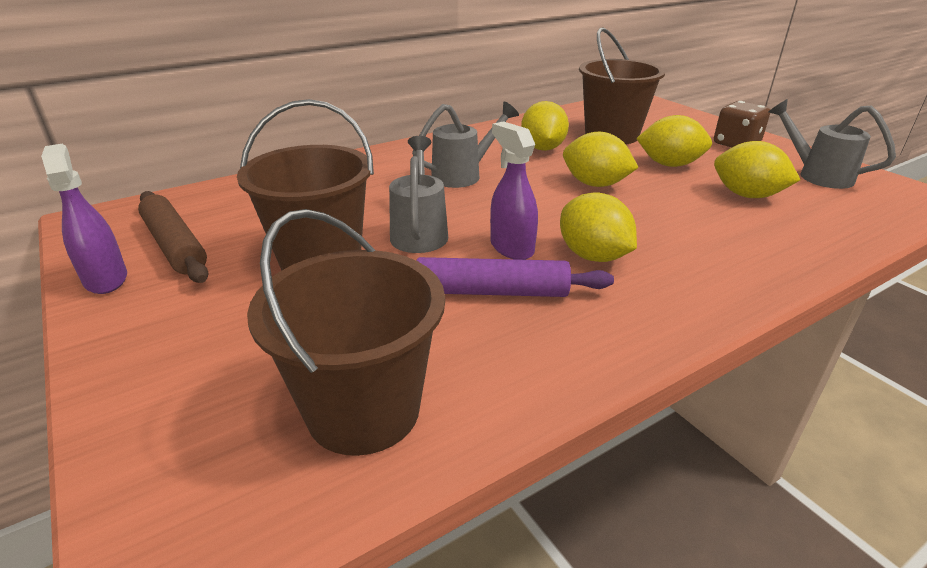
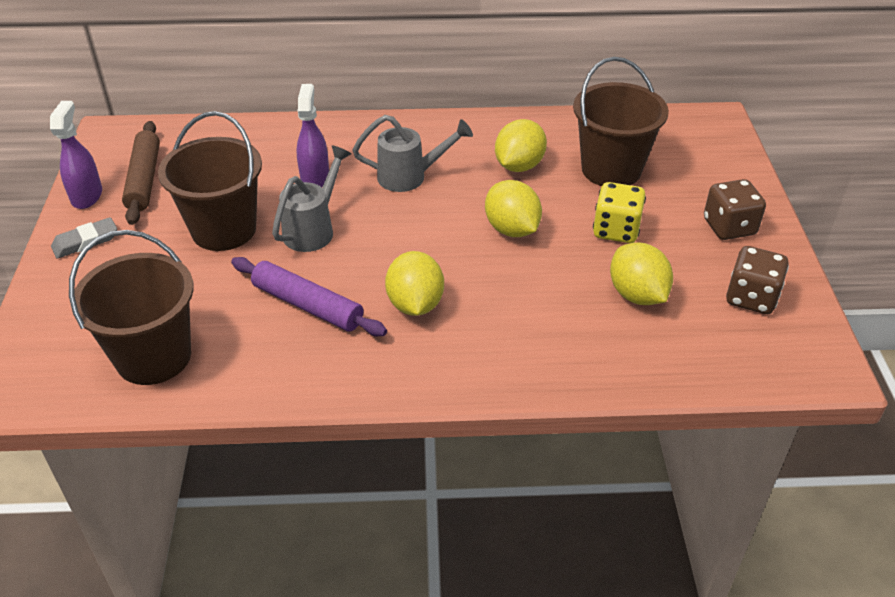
camera: 30 degrees right, 10 degrees up
(142, 322) = (85, 242): none -> grey eraser
(511, 247) = (364, 271): purple spray bottle -> purple spray bottle (315, 178)
(669, 164) = (616, 230): yellow lemon -> yellow dice
(816, 175) = (751, 298): grey watering can -> brown dice

